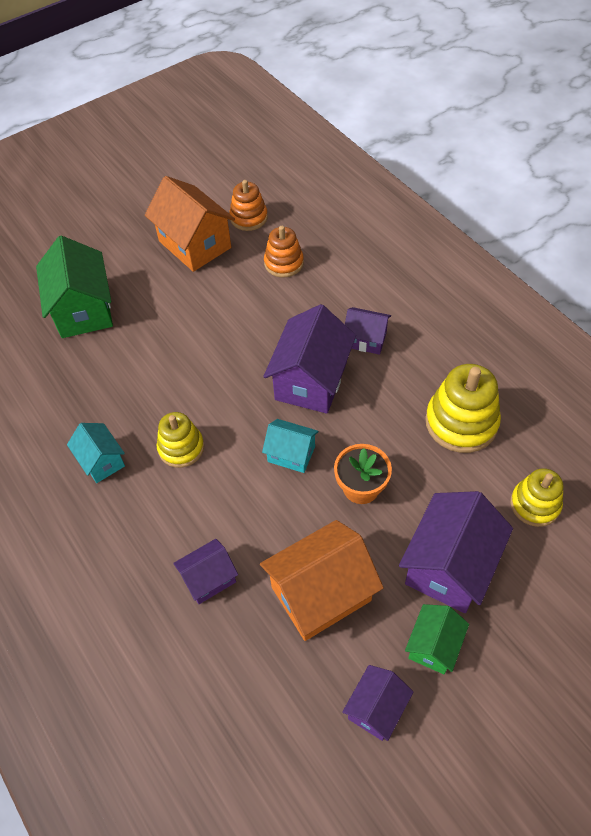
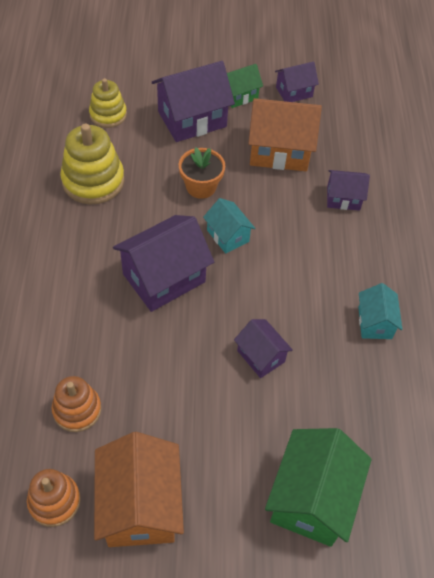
camera: 150 degrees left, 0 degrees up
(181, 448) = (305, 292): yellow stacking toy -> none
(366, 339) = (88, 282): purple house -> purple house (261, 356)

